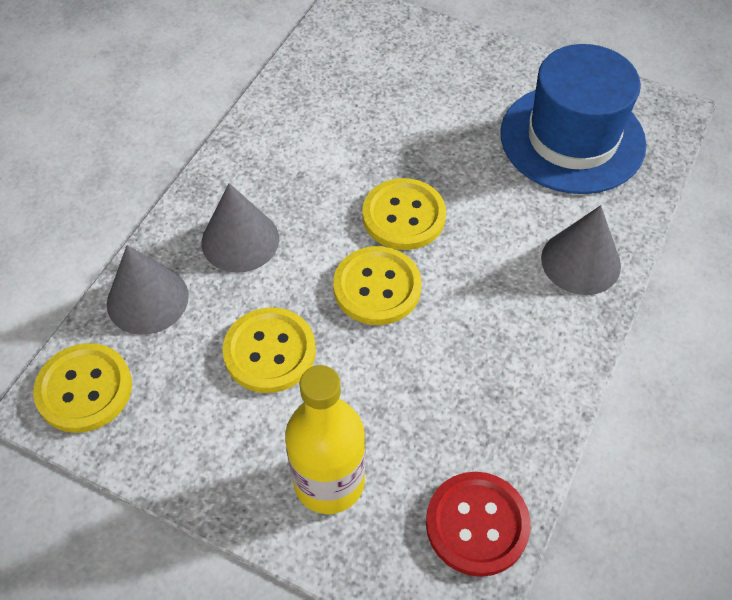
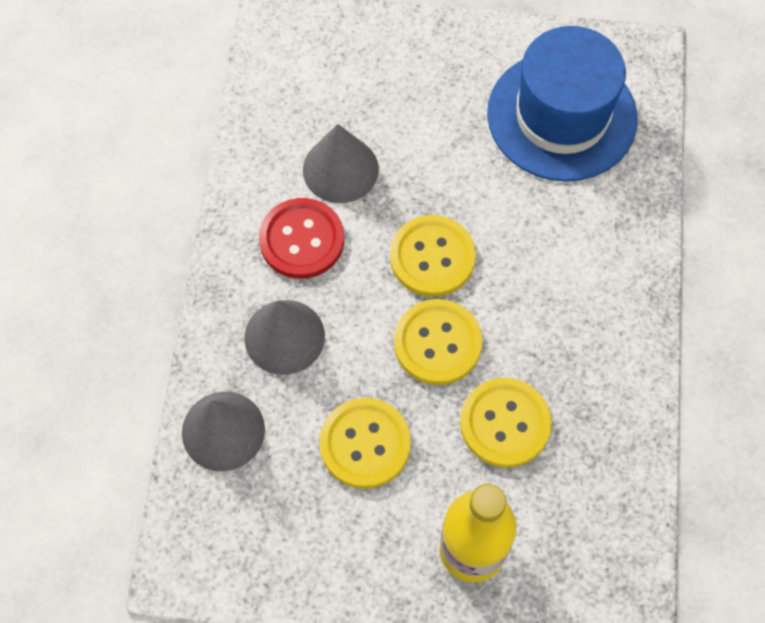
camera: 20 degrees left, 10 degrees up
(84, 389) = (208, 543): yellow button -> yellow button (505, 423)
(477, 524) = (614, 542): red button -> red button (302, 240)
(580, 261) = (615, 252): grey cone -> grey cone (340, 169)

